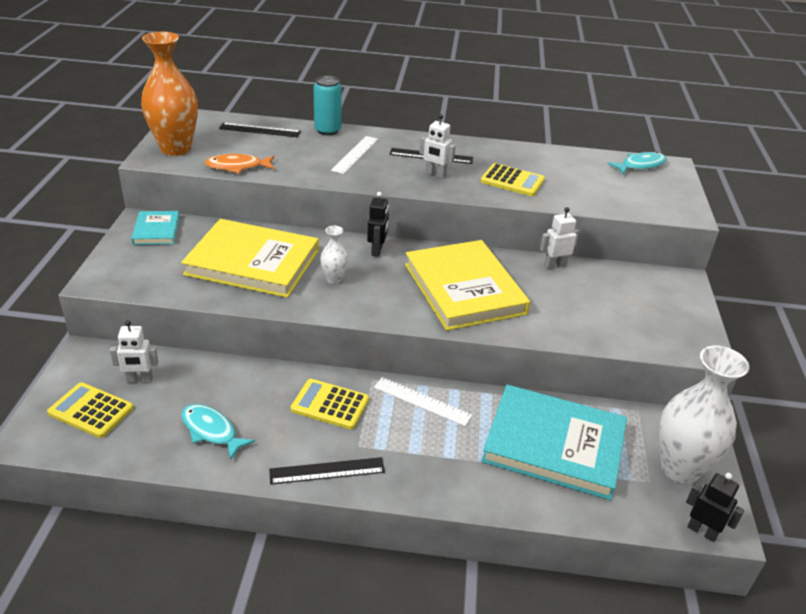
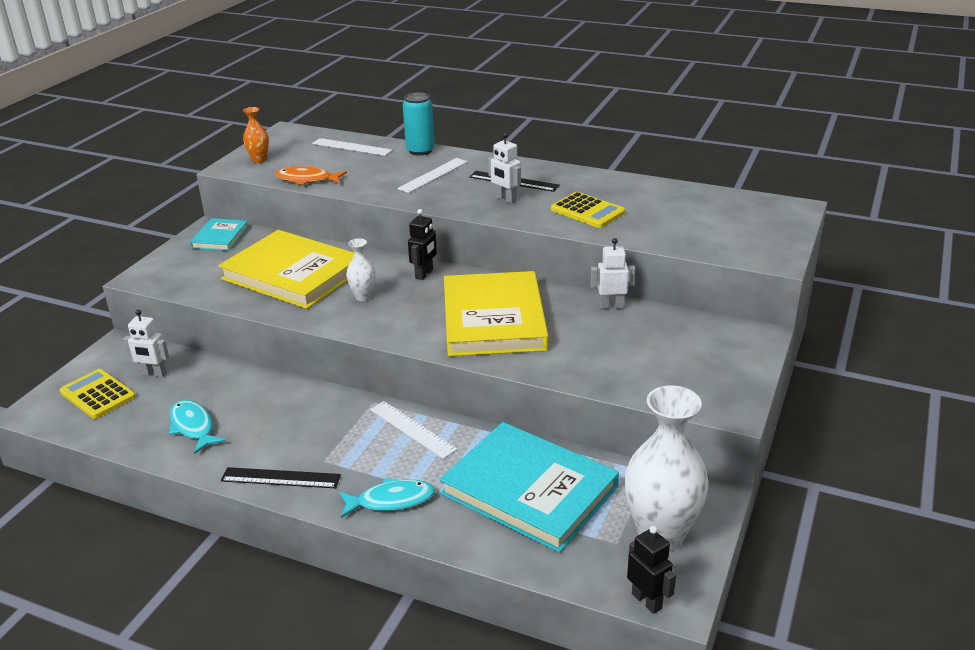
camera: 20 degrees right, 5 degrees down
(175, 149) = (259, 160): orange vase -> orange vase, size x0.46
(260, 130) = (351, 147): black ruler -> white ruler
(330, 404) = (317, 419): yellow calculator -> none
(640, 165) = (754, 205): turquoise fish -> turquoise fish (391, 501)

